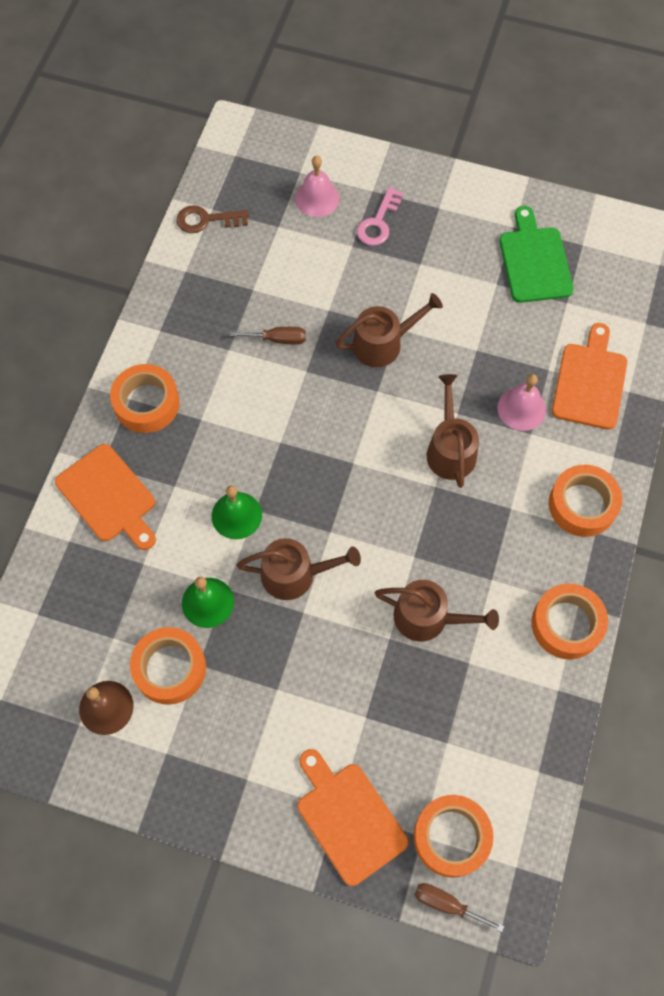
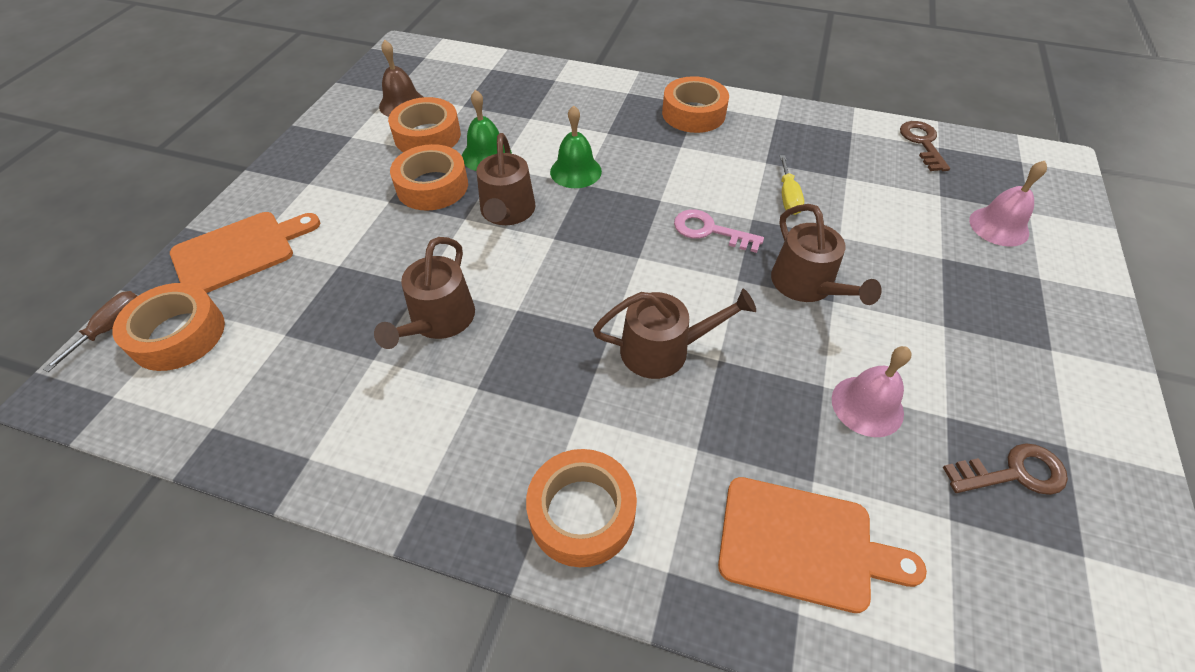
camera: 90 degrees right, 15 degrees down
(108, 496) = (596, 97): orange cutting board -> none
(278, 339) = (788, 197): brown screwdriver -> yellow screwdriver
(378, 222) = (991, 283): pink key -> pink key (710, 231)
(521, 408) = (737, 438): pink bell -> pink bell (867, 406)
(534, 261) = (1013, 473): green cutting board -> brown key
(567, 624) = (397, 476): orange tape -> orange tape (432, 186)

